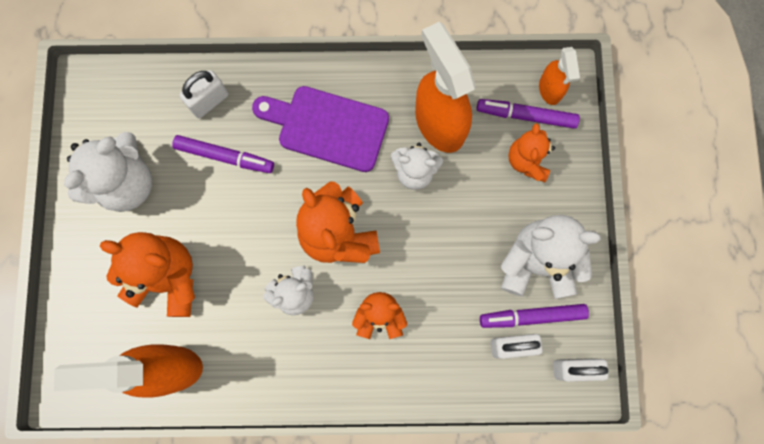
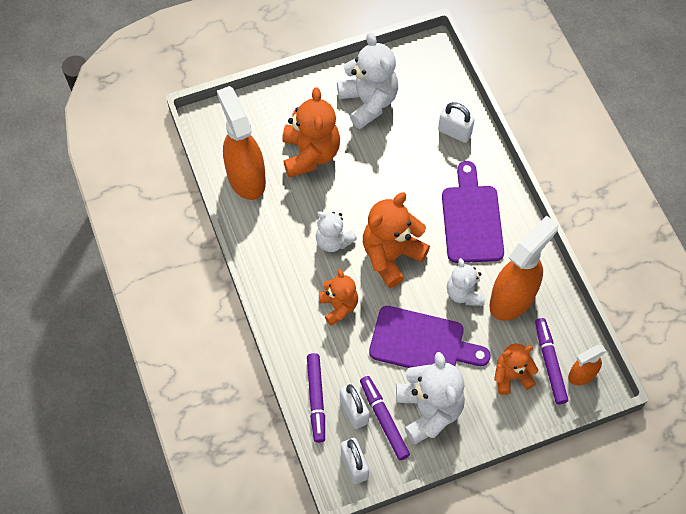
camera: 70 degrees right, 15 degrees down
(126, 183) = (368, 102): white teddy bear -> white teddy bear turned 135 degrees counterclockwise
(225, 156) = (417, 158): purple marker -> purple marker (316, 399)
(457, 239) = (422, 343): none -> purple cutting board

